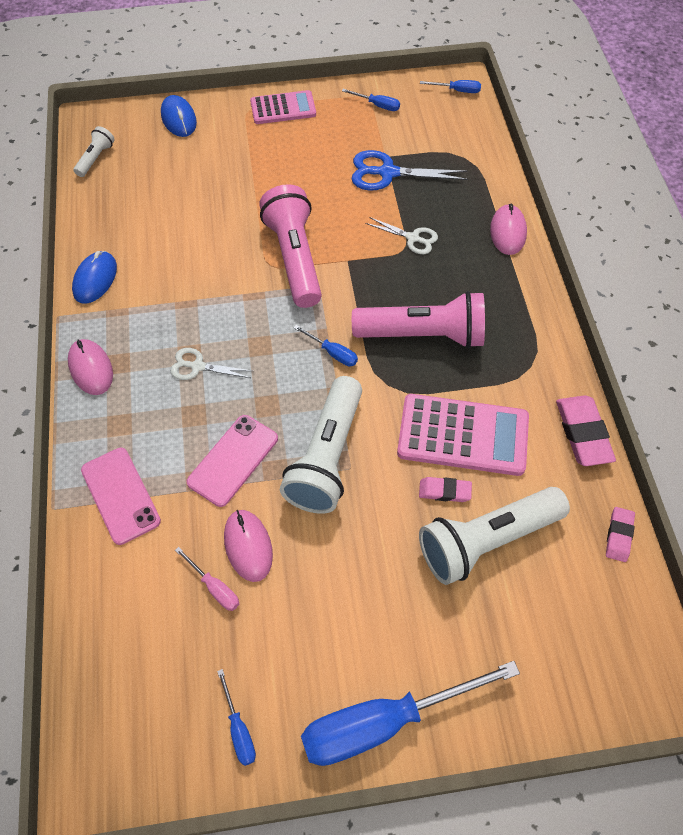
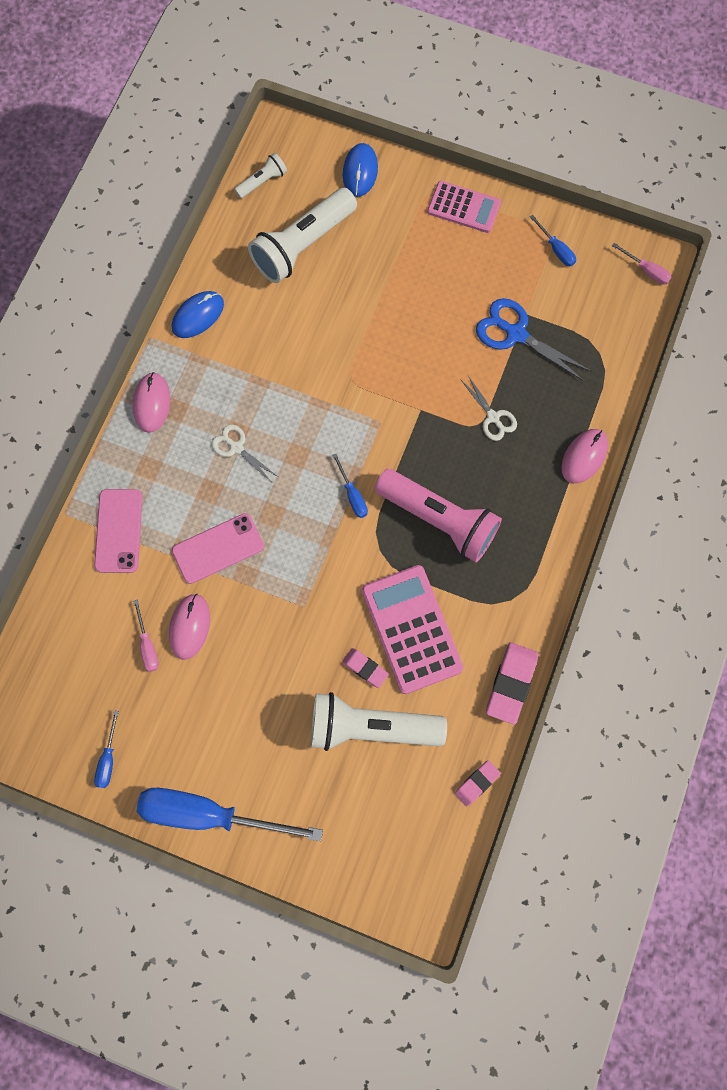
camera: 30 degrees right, 15 degrees up
(294, 258) = (376, 382): pink flashlight -> none
(327, 457) = (291, 587): white flashlight -> white flashlight (303, 245)
(457, 90) = (646, 270): blue screwdriver -> pink screwdriver
(463, 435) = (411, 629): pink calculator -> pink calculator turned 150 degrees counterclockwise

